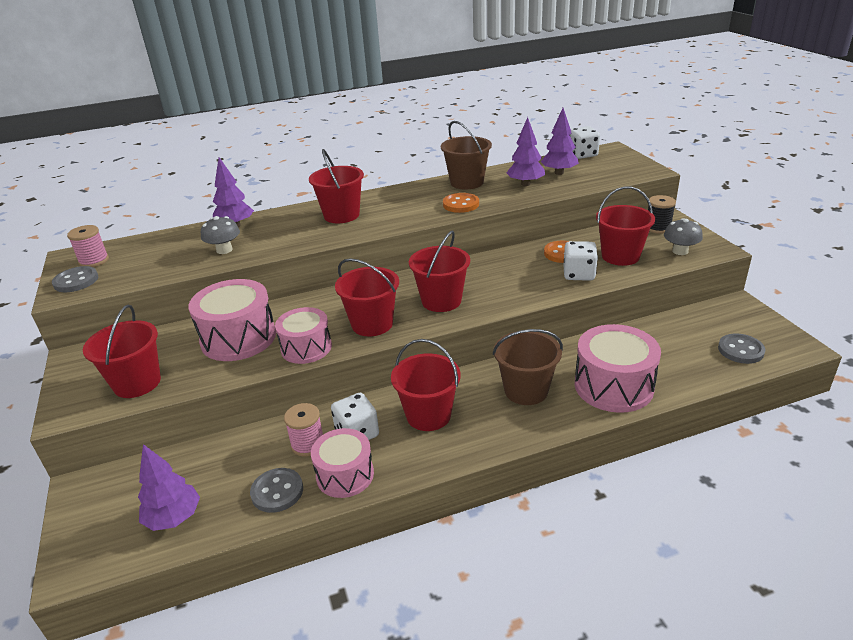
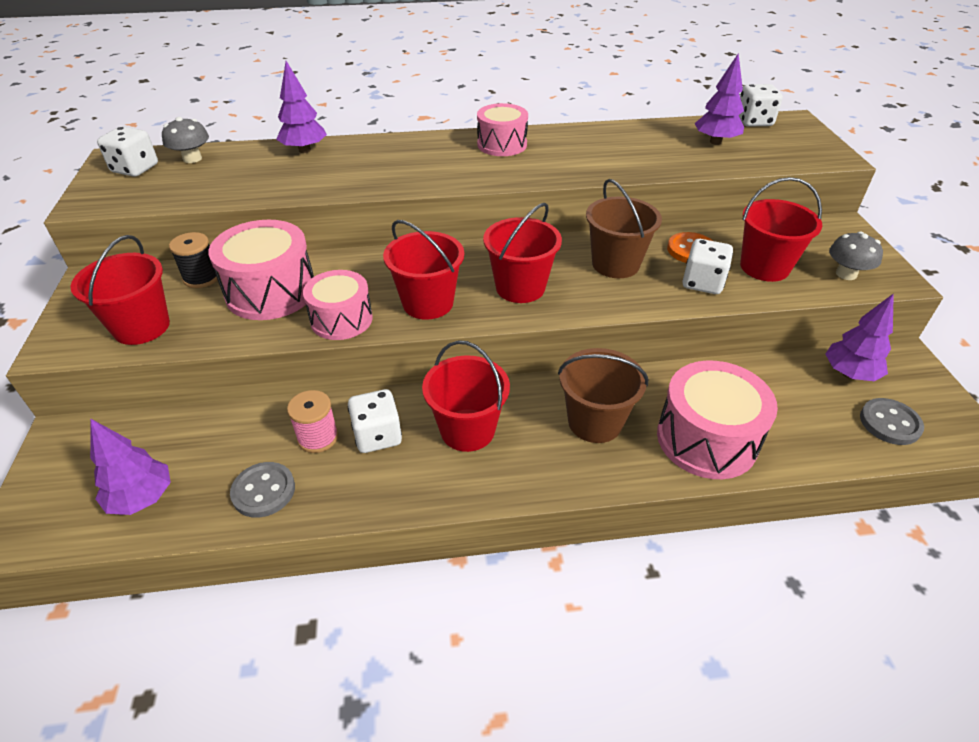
camera: 10 degrees right, 10 degrees up
(76, 281) = (106, 191): grey button -> none
(94, 261) = (135, 169): pink spool -> white dice
(224, 250) = (279, 179): grey mushroom -> grey mushroom (192, 158)
(341, 215) = (429, 157): red bucket -> none
(345, 475) = (346, 487): pink drum -> pink drum (502, 144)
(461, 204) = (577, 165): orange button -> none
(467, 182) = (595, 137): brown bucket -> brown bucket (615, 264)
(525, 184) = (667, 151): purple tree -> purple tree (849, 374)
(658, 228) = (826, 236): black spool -> black spool (202, 278)

